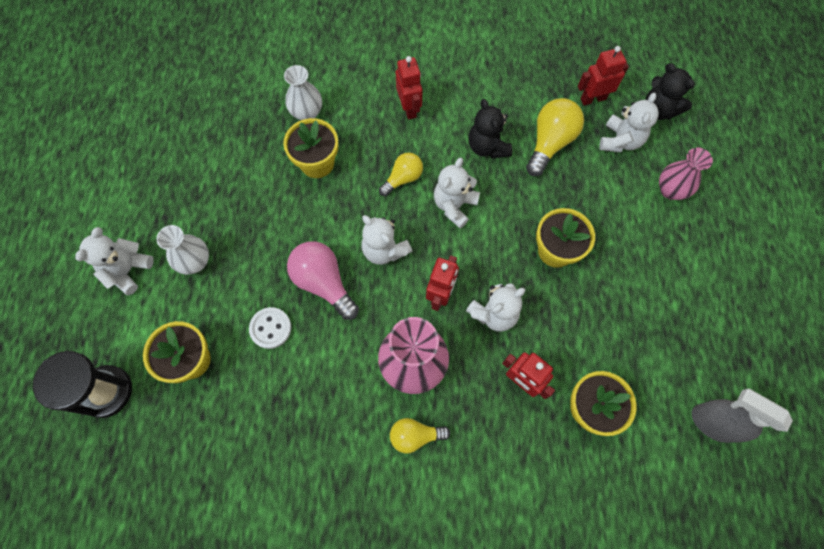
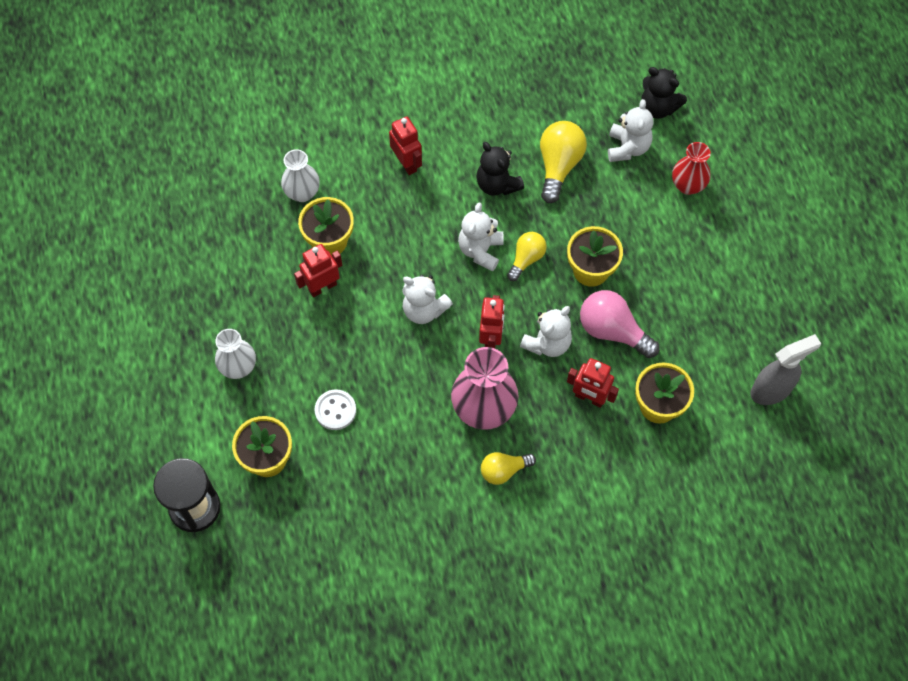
camera: 15 degrees left, 5 degrees down
(128, 270) = (173, 392): white teddy bear -> none
(323, 283) = (374, 355): pink light bulb -> pink light bulb (612, 331)
(403, 178) = (421, 236): yellow light bulb -> yellow light bulb (526, 259)
(593, 99) = (590, 111): red robot -> red robot (322, 287)
(670, 190) = (687, 185): pink vase -> red vase
(711, 422) = (771, 390): grey spray bottle -> grey spray bottle turned 135 degrees clockwise

